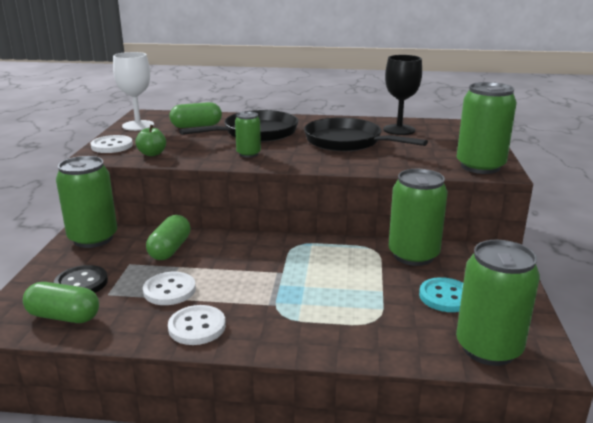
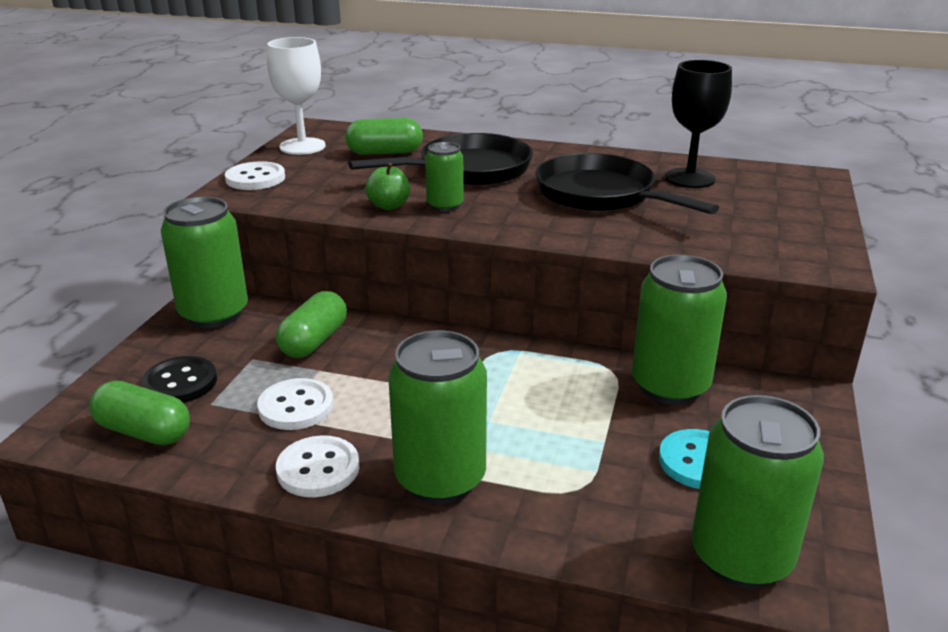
camera: 10 degrees right, 5 degrees up
(152, 154) = (307, 196): green apple -> green apple (389, 206)
(480, 166) = (798, 254): green can -> green can (440, 479)

